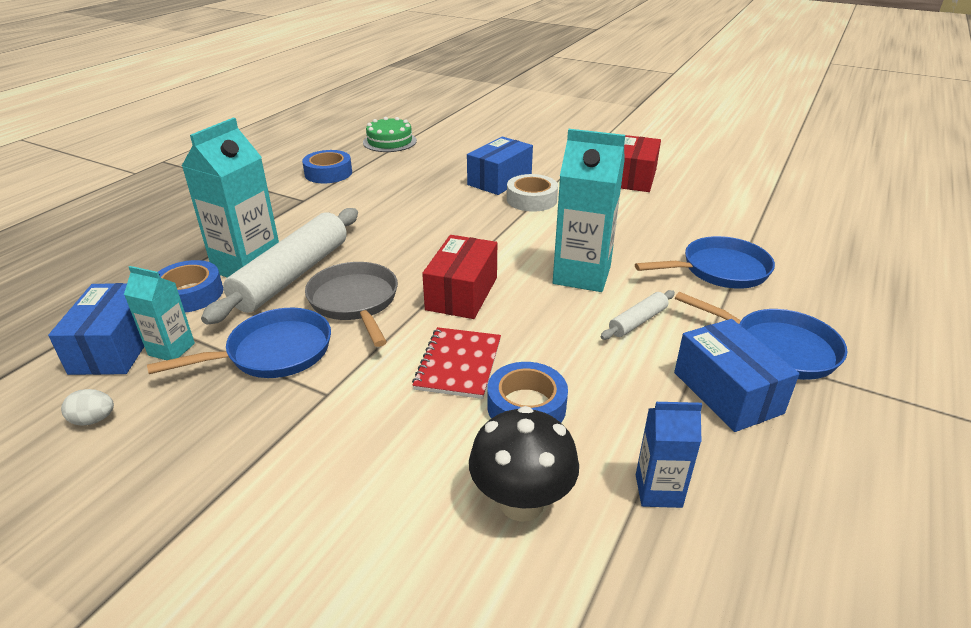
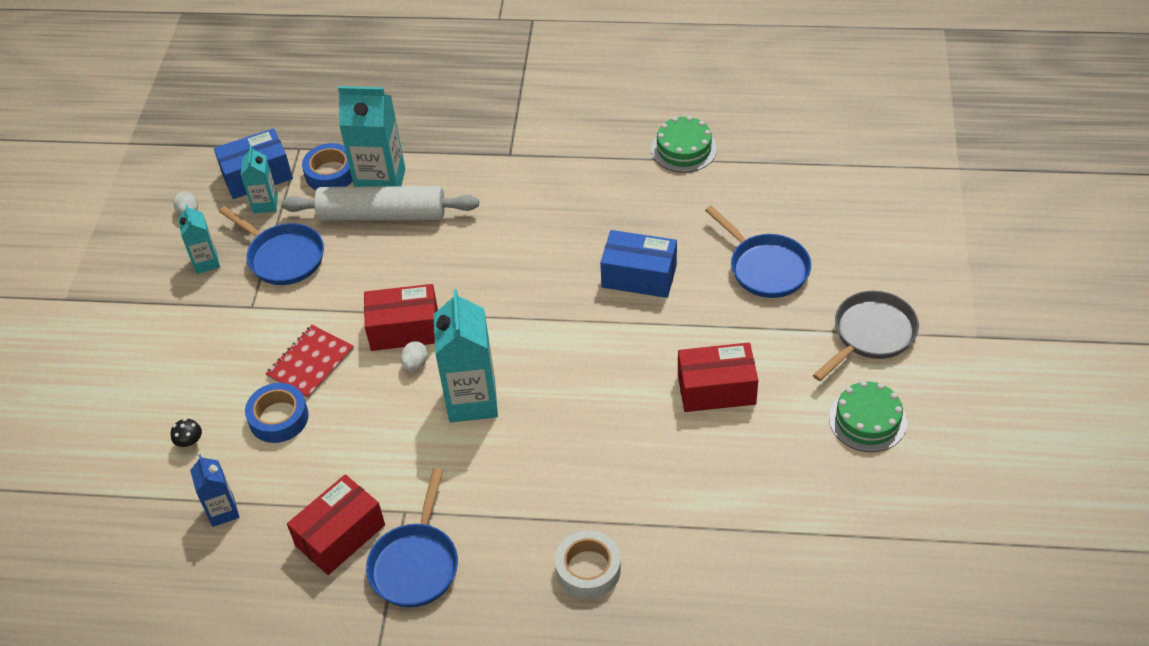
camera: 70 degrees right, 15 degrees up
(205, 420) = (206, 262): none -> turquoise carton
(328, 173) = (575, 142): blue tape -> none
(355, 302) = (363, 270): grey pan -> grey pan (871, 334)
(458, 364) = (310, 363): red notebook -> red notebook turned 45 degrees counterclockwise
(513, 296) = (415, 364): none -> white egg
(521, 502) = (190, 443): black mushroom -> black mushroom, size x0.45
(531, 199) = (606, 317): white tape -> white tape (588, 569)
(637, 321) = (414, 458): white rolling pin -> none
(687, 143) = (867, 420): none -> green cake
(720, 270) = (533, 504): blue pan -> blue pan (765, 268)
(727, 392) = (340, 535): blue box -> red box

